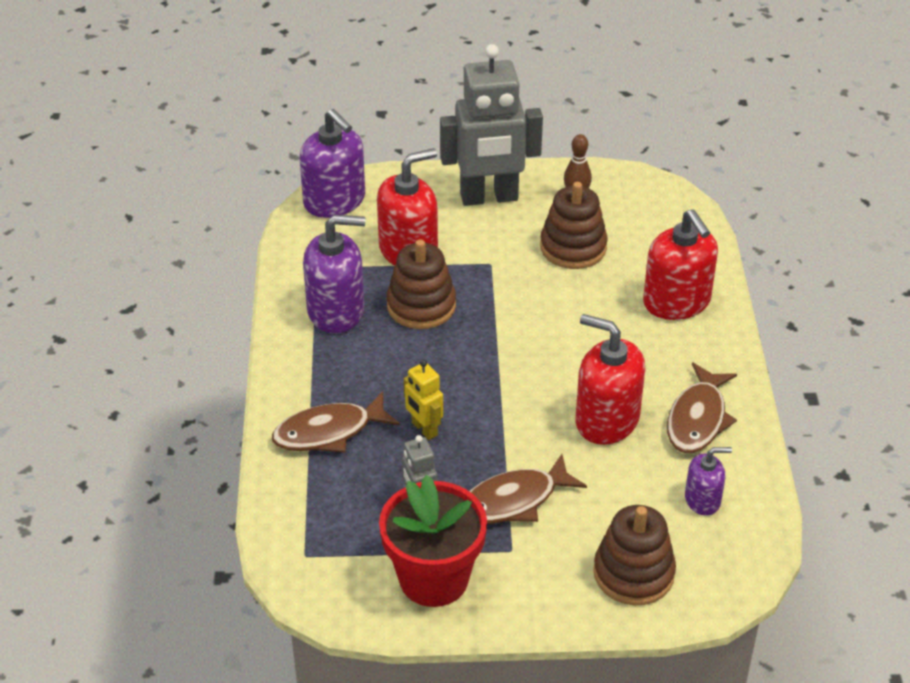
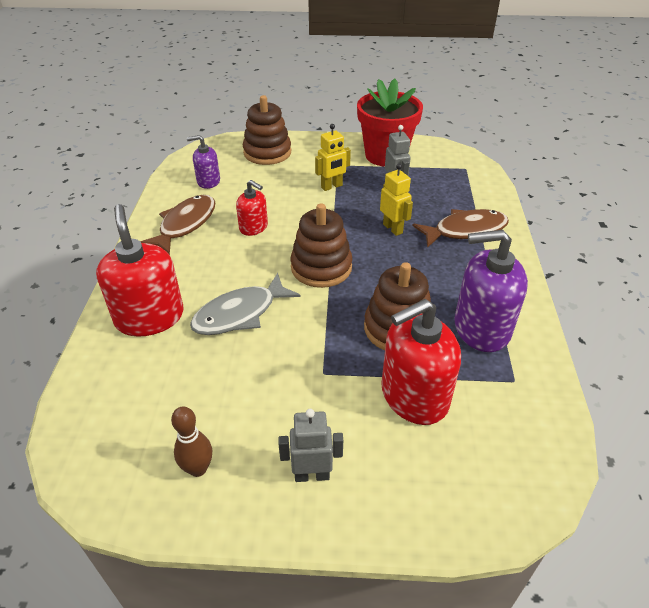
camera: 175 degrees left, 0 degrees up
(334, 201) = (517, 484): purple soap dispenser -> none
(489, 198) = (312, 475): grey robot -> grey robot, size x0.46
(514, 500) = (332, 186): brown fish -> yellow robot
(573, 247) = (228, 388): brown stacking toy -> brown stacking toy (321, 267)
(585, 311) = (240, 314): none -> grey fish
(606, 420) = (253, 227): red soap dispenser -> red soap dispenser, size x0.55

